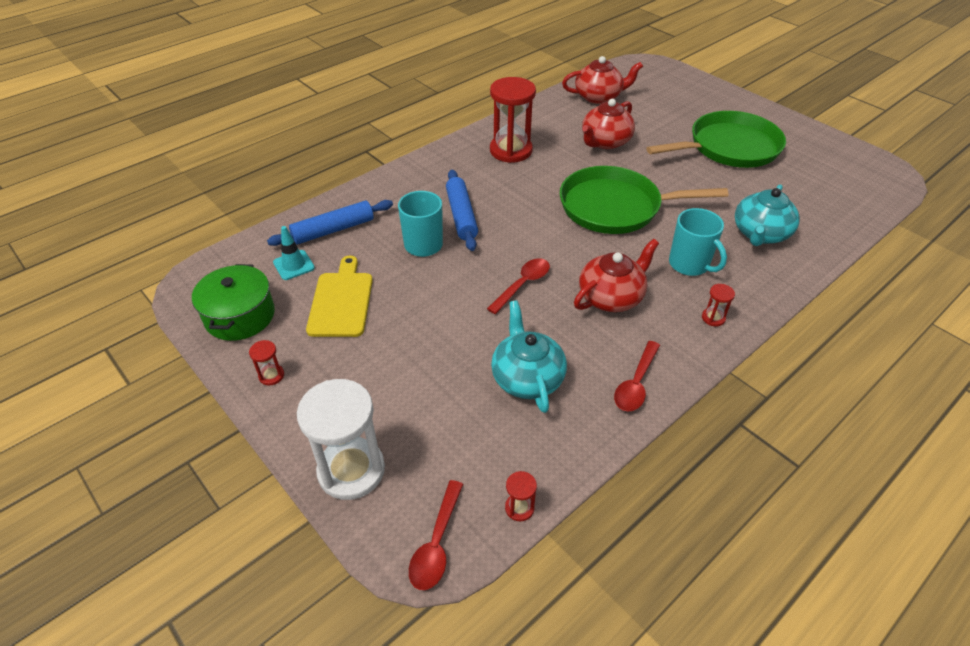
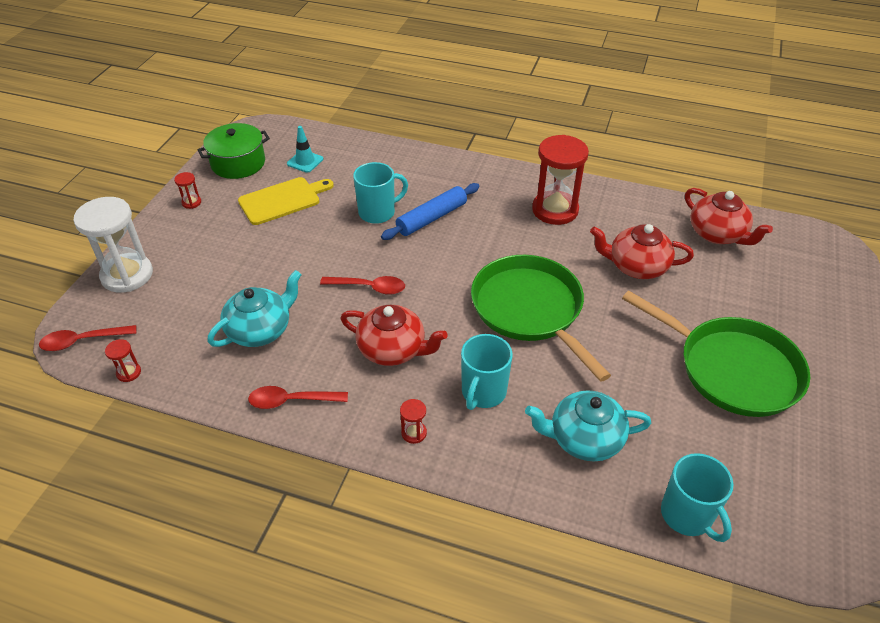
camera: 60 degrees right, 0 degrees up
(333, 230) = (358, 161): blue rolling pin -> none
(844, 218) = (687, 515): none -> turquoise mug

